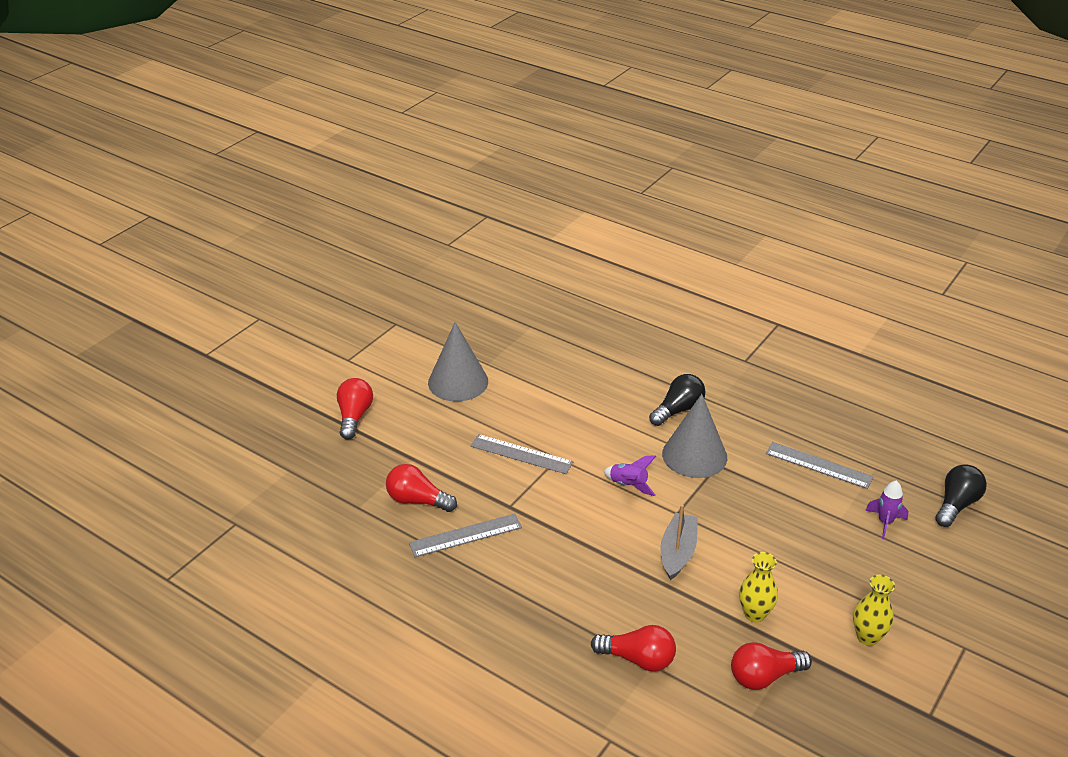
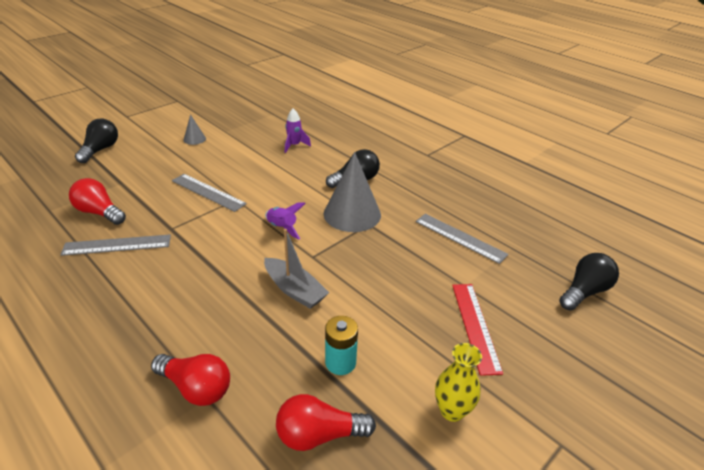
camera: 10 degrees right, 0 degrees up
(354, 417) = (100, 150): red light bulb -> black light bulb
(458, 382) = (194, 139): grey cone -> grey cone, size x0.46
(677, 552) = (295, 290): grey boat -> grey boat turned 105 degrees clockwise
(754, 614) = (340, 362): yellow vase -> turquoise battery
(864, 558) = (475, 326): none -> red ruler
(885, 522) = (507, 296): purple rocket -> purple rocket (294, 146)

